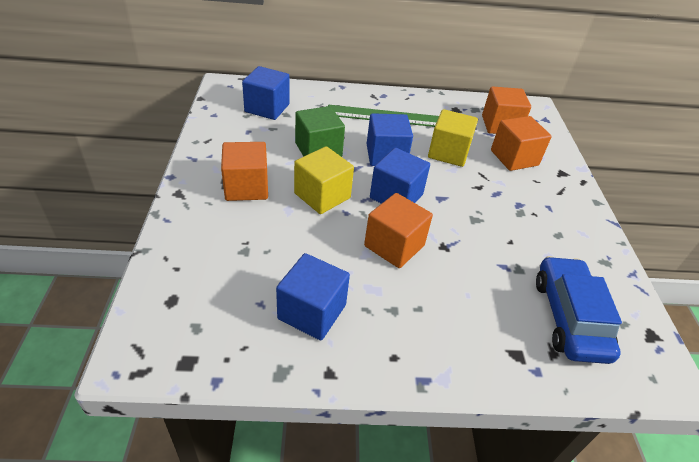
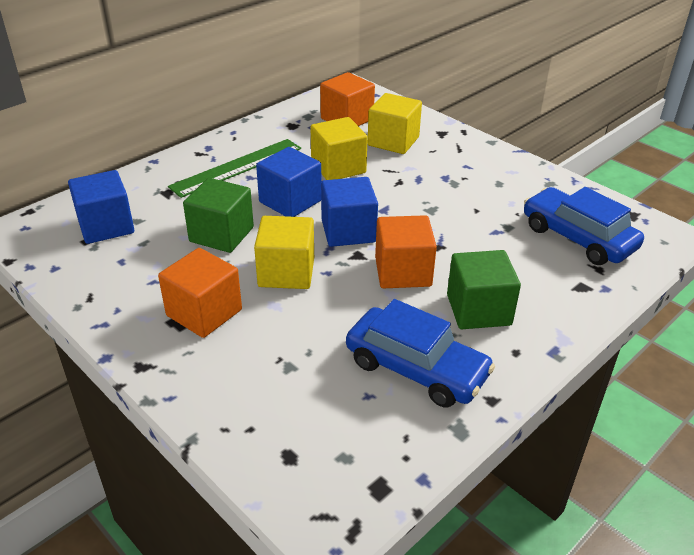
camera: 40 degrees left, 5 degrees down
(312, 312) = (416, 368): blue cube -> blue car
(409, 308) = (478, 310): none -> green cube
(514, 158) = (393, 141): orange cube -> yellow cube

